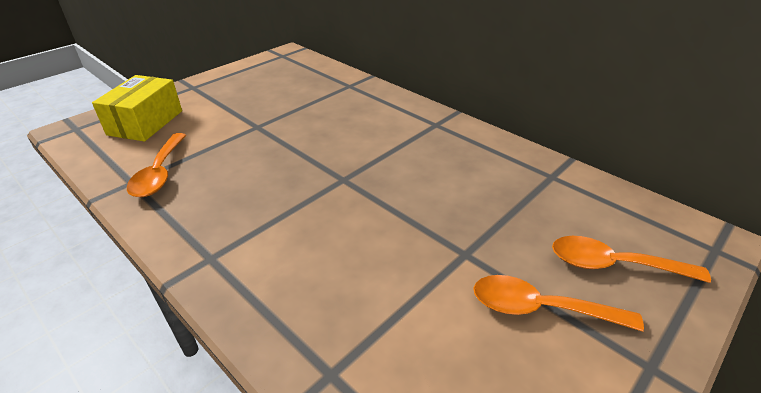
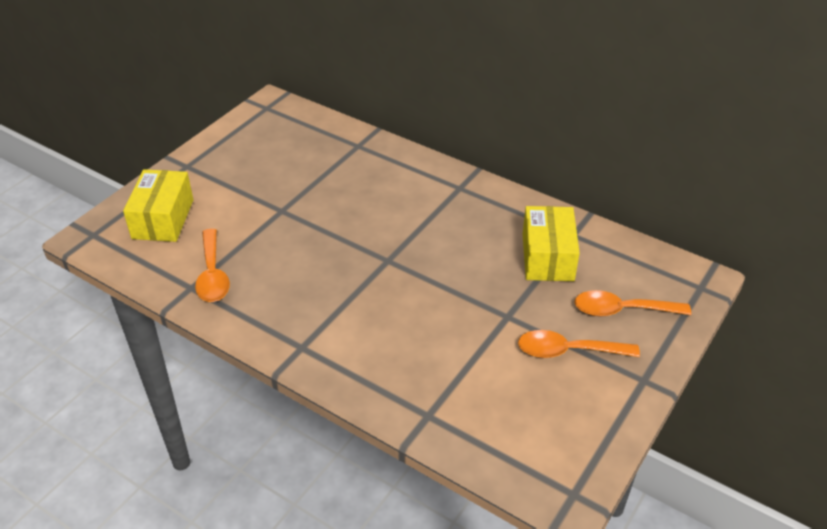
camera: 10 degrees left, 5 degrees up
(521, 195) = (547, 257): none -> yellow box

